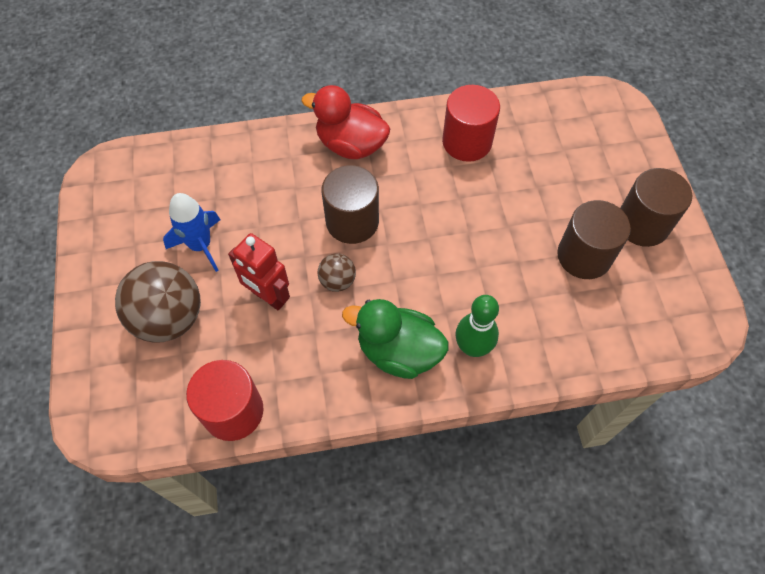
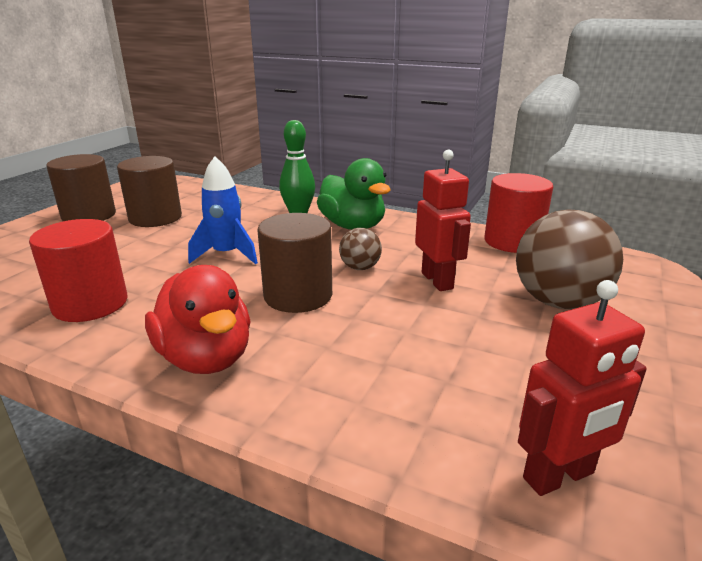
camera: 145 degrees left, 35 degrees down
(145, 170) = (559, 476): none -> red robot
(200, 245) = (494, 342): blue rocket -> blue rocket (227, 254)

